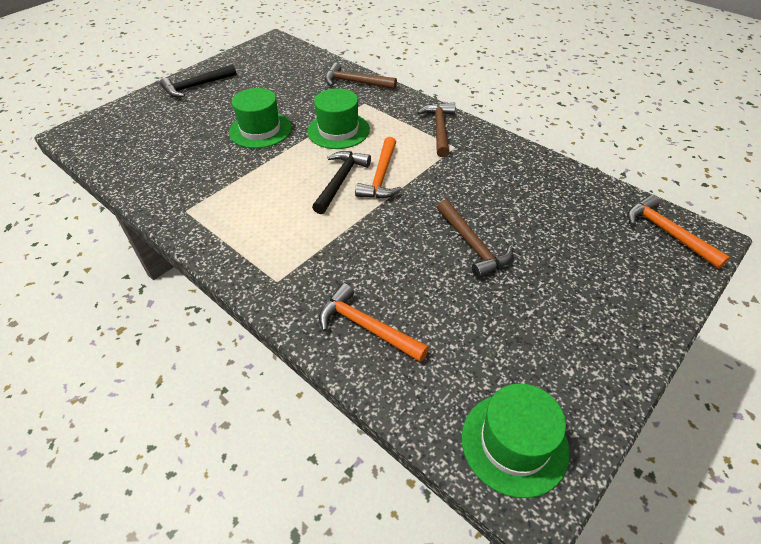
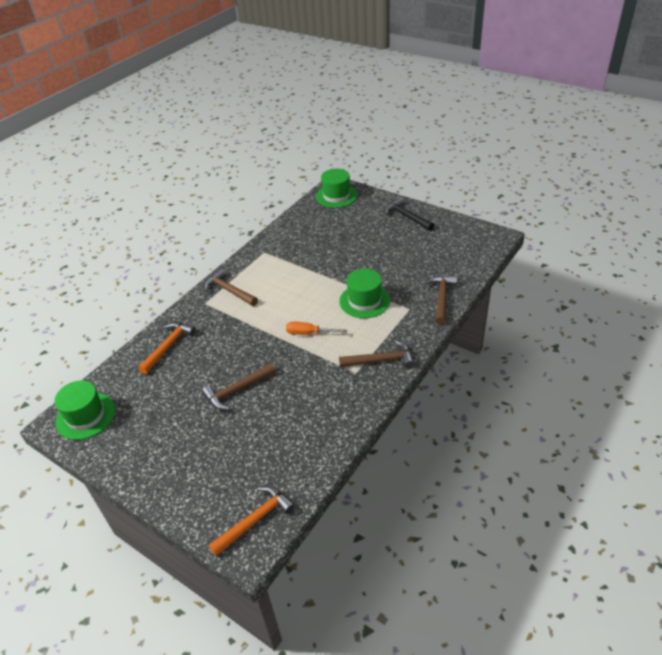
camera: 85 degrees right, 5 degrees down
(260, 130) = (356, 261): green hat -> green hat (336, 196)
(260, 251) = (229, 291): none -> brown hammer
(340, 181) = (301, 313): black hammer -> none
(381, 177) = (309, 333): orange hammer -> orange screwdriver

